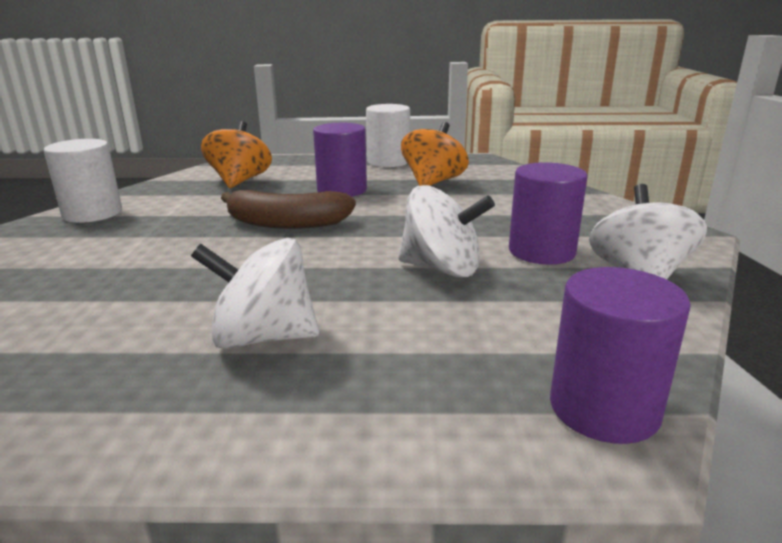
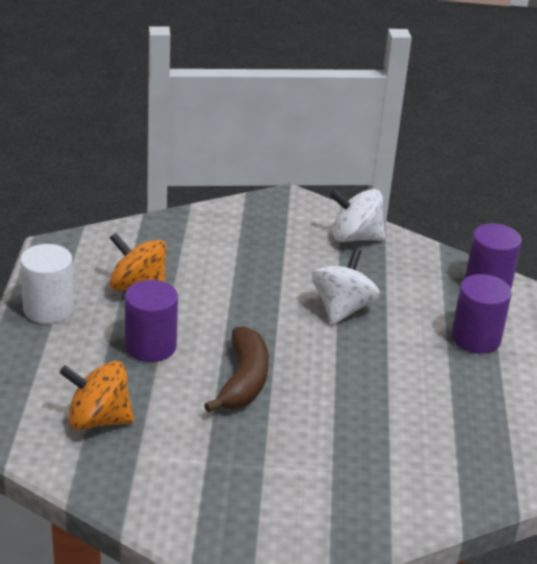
camera: 90 degrees left, 10 degrees up
(92, 213) = (194, 518): white cylinder -> none
(263, 337) = (436, 385): white spinning top -> none
(541, 251) = (315, 263): purple cylinder -> purple cylinder (476, 338)

